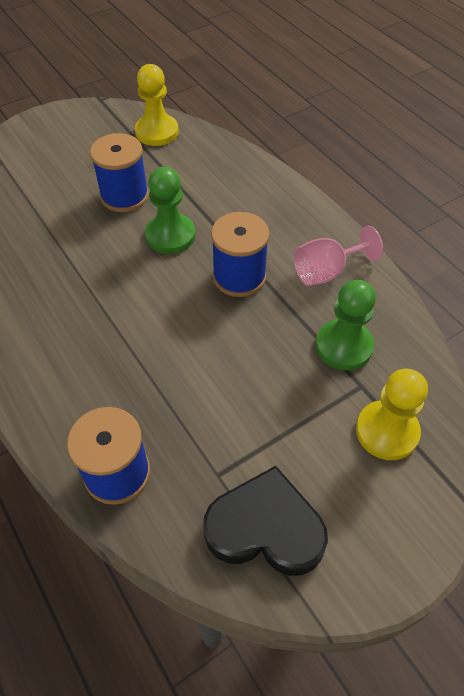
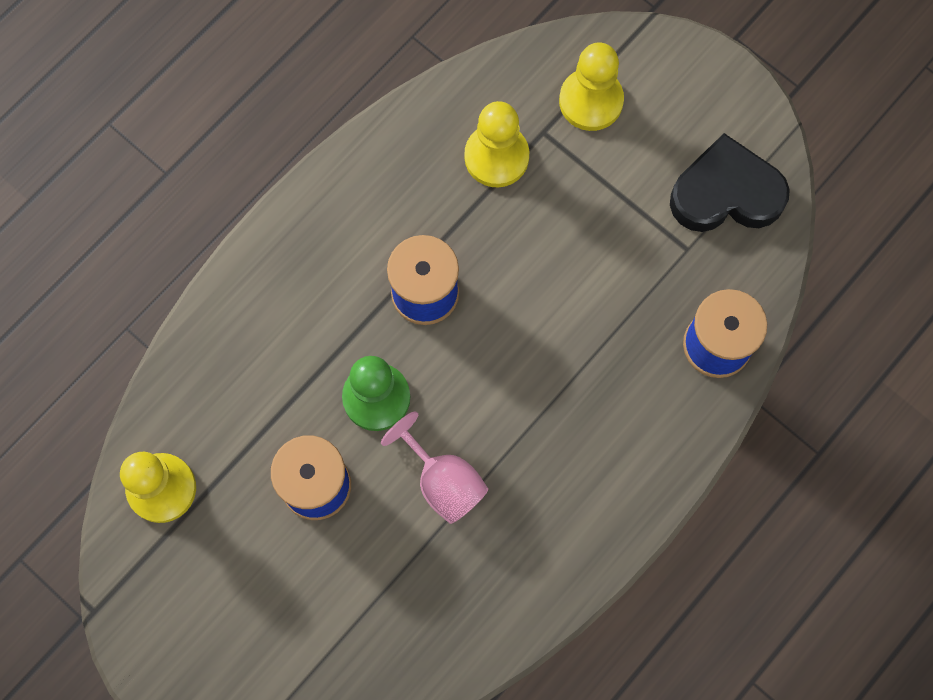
camera: 105 degrees left, 20 degrees up
(265, 528) = (726, 193): black heart -> black heart turned 90 degrees clockwise
(326, 272) = (389, 193): pink goblet -> pink goblet (443, 481)
(344, 346) = (496, 157): green pawn -> yellow pawn

